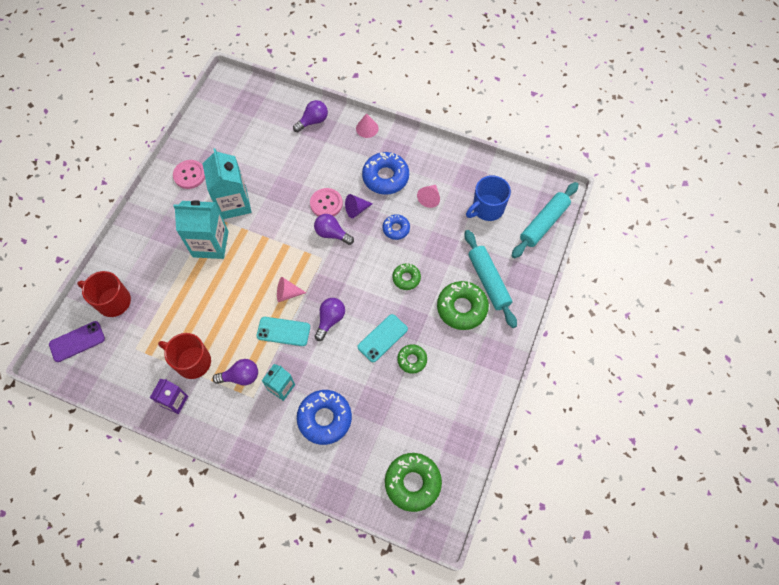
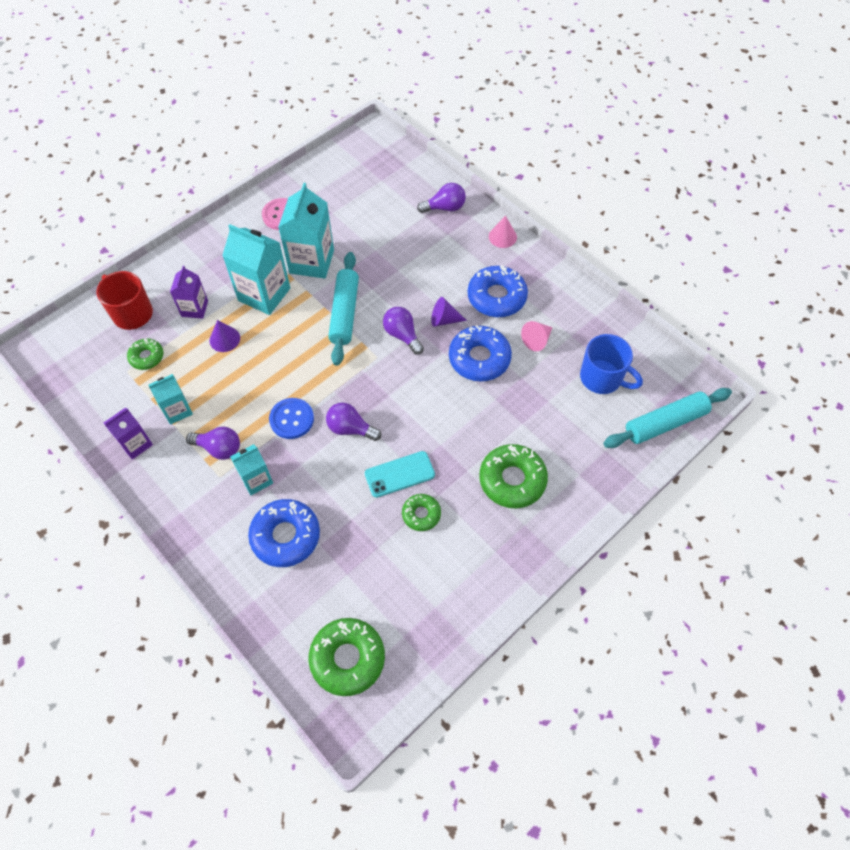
camera: 25 degrees right, 5 degrees down
(77, 341) = (74, 339): purple phone -> none
(161, 277) = (194, 308): none -> purple carton
(192, 362) = (177, 410): red mug -> turquoise carton
(199, 291) = (224, 339): none -> purple cone
(283, 331) = (292, 419): turquoise phone -> blue button
(287, 293) = (318, 380): pink cone -> none
(326, 204) = (413, 300): pink button -> none
(330, 320) = (350, 428): purple light bulb -> purple light bulb turned 120 degrees counterclockwise
(396, 229) = (479, 358): blue donut -> blue donut, size x1.77
(406, 278) = (463, 418): green donut -> green donut (146, 357)
(487, 208) = (602, 378): blue mug -> blue mug turned 135 degrees counterclockwise
(488, 281) = (561, 462): turquoise rolling pin -> turquoise rolling pin (345, 313)

